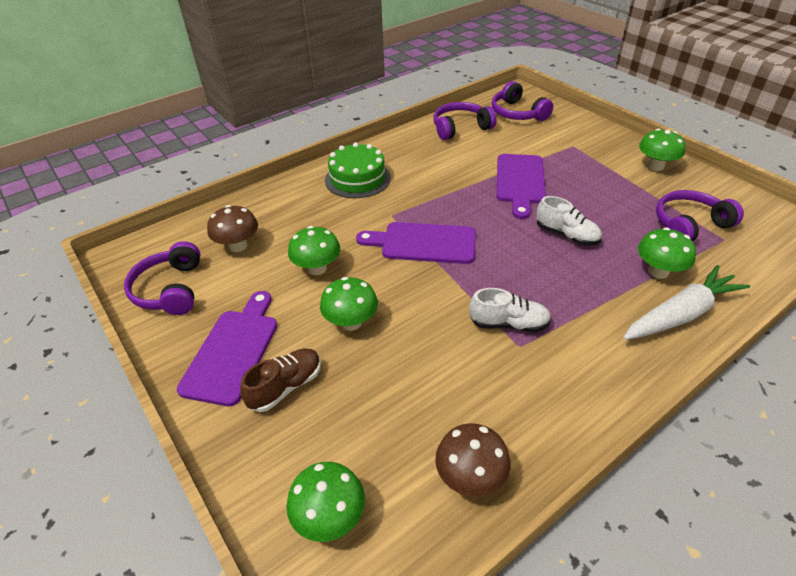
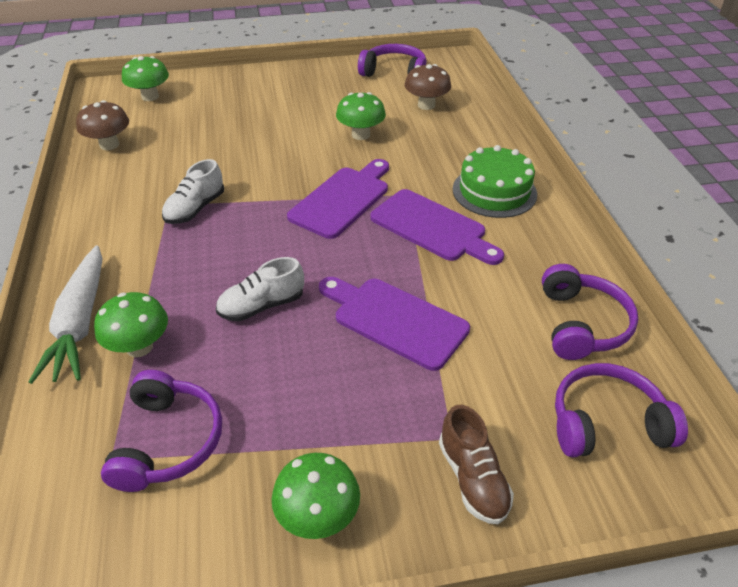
camera: 115 degrees right, 0 degrees up
(233, 351) = (305, 87): purple cutting board -> purple cutting board (432, 227)
(286, 387) = (252, 100): brown shoe -> brown shoe (472, 478)
(351, 322) = (282, 136): green mushroom -> none

